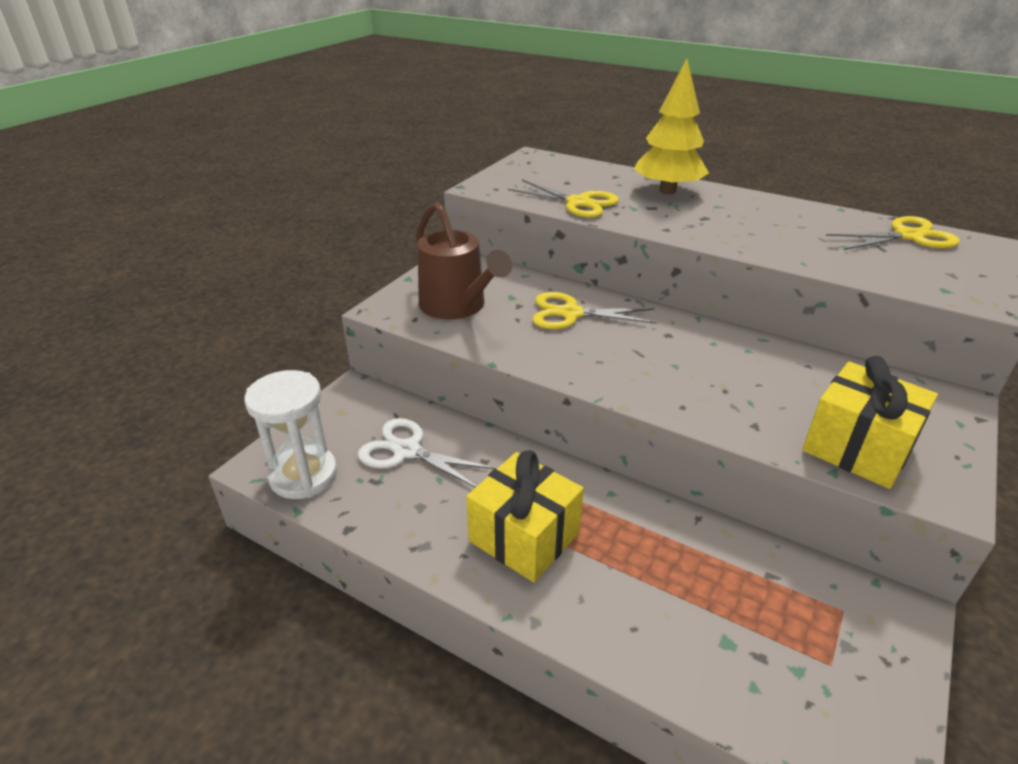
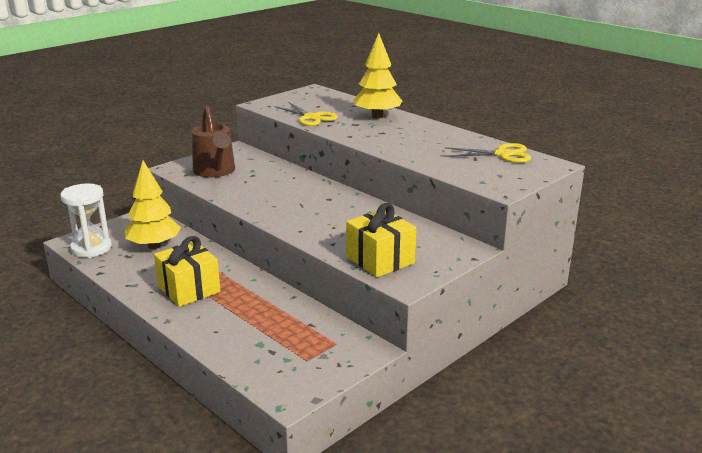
camera: 15 degrees right, 10 degrees down
(407, 451) = (154, 246): white scissors -> yellow tree
(571, 313) = (280, 182): yellow scissors -> none

